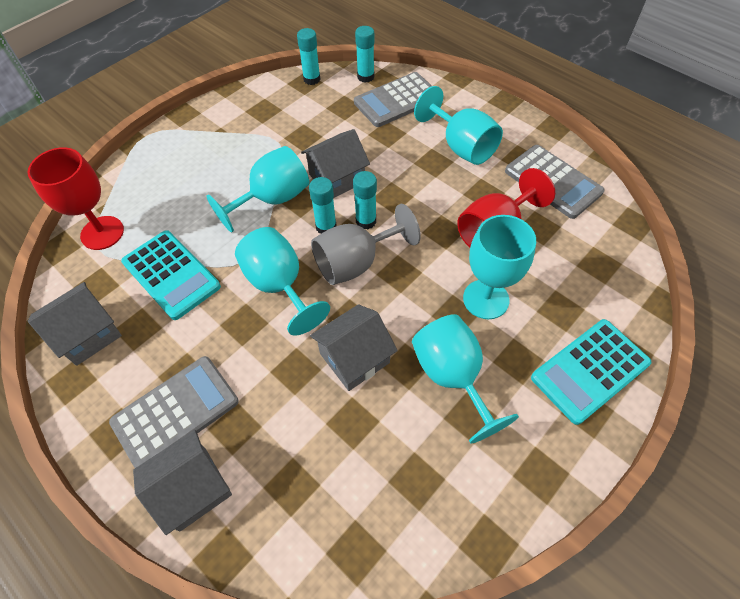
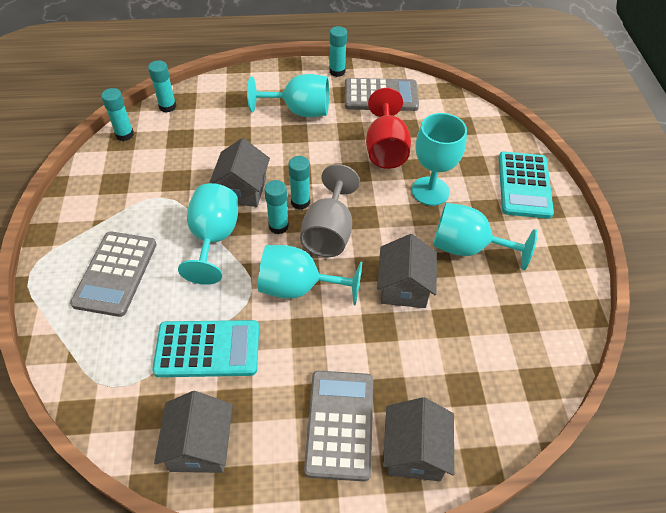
camera: 50 degrees left, 5 degrees down
(102, 233) = (101, 372): red goblet -> none
(396, 100) = (214, 109): grey calculator -> grey calculator (115, 273)
(539, 134) = (337, 71): none -> turquoise glue stick

